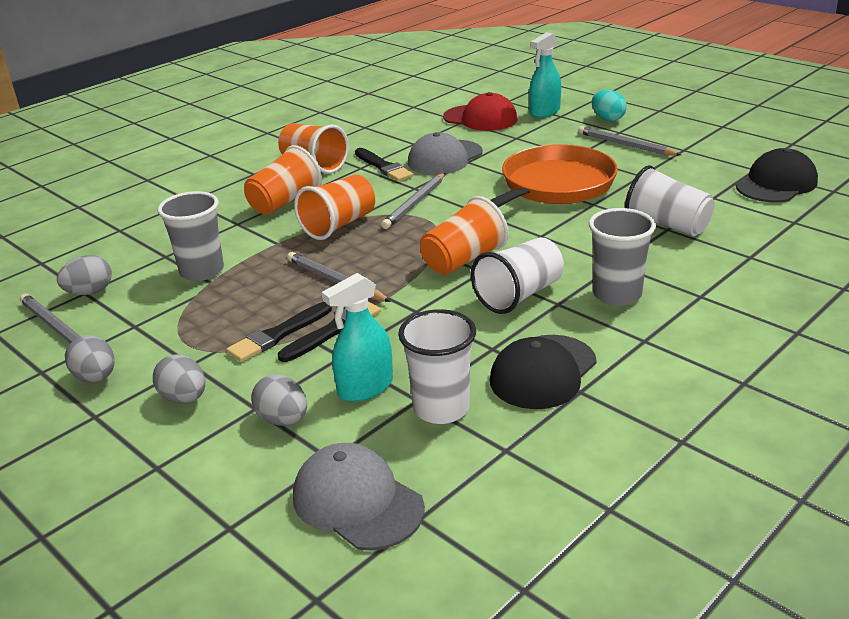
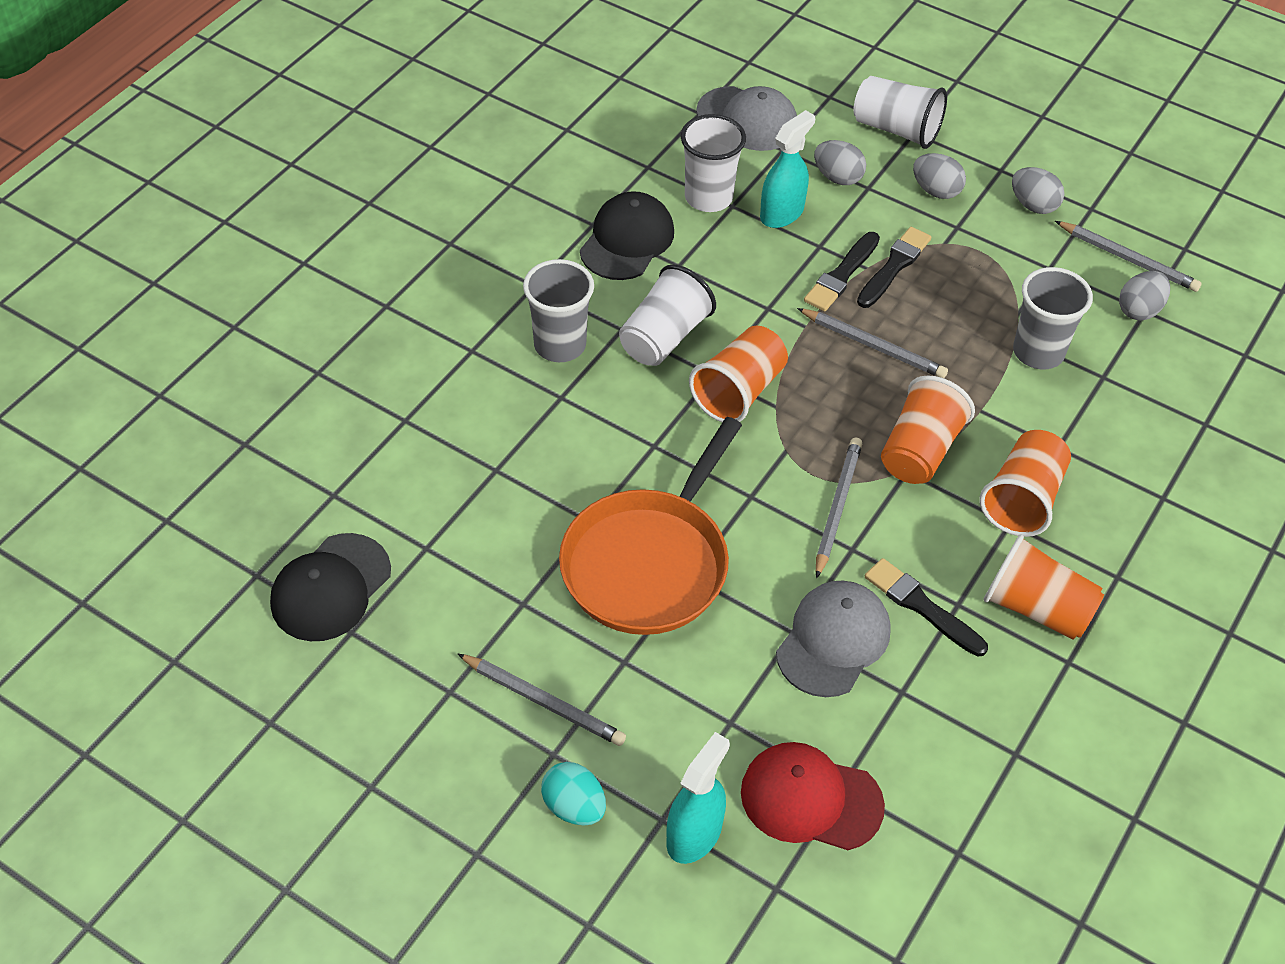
camera: 165 degrees right, 20 degrees up
(667, 225) = (495, 476): white cup -> white cup (896, 129)

